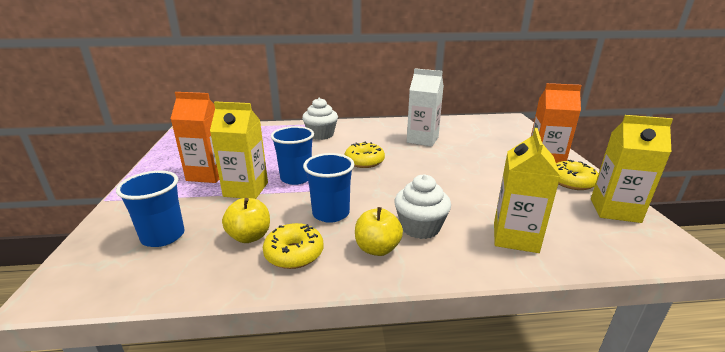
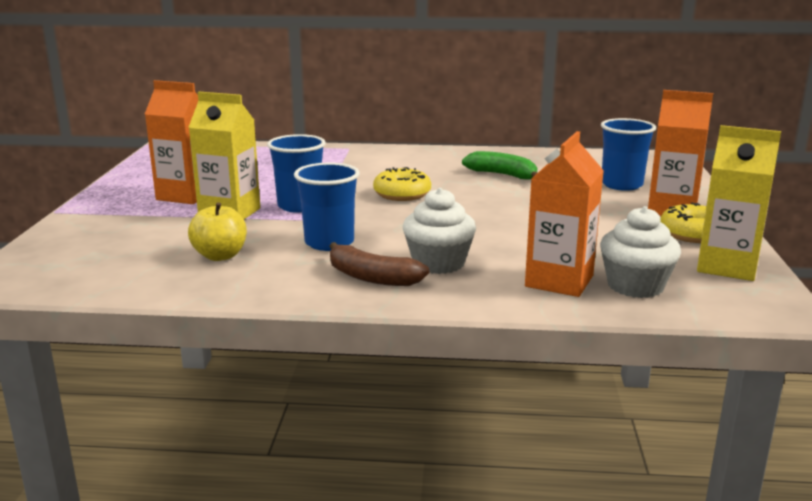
camera: 10 degrees right, 5 degrees down
(163, 236) = (119, 248): blue cup -> blue cup (622, 185)
(294, 254) = (268, 274): yellow donut -> none
(321, 135) = (355, 161): white cupcake -> white cupcake (635, 286)
(377, 249) = (371, 277): yellow apple -> brown banana
(422, 140) = (503, 175): white carton -> green banana
(515, 237) = (559, 281): yellow carton -> orange carton

